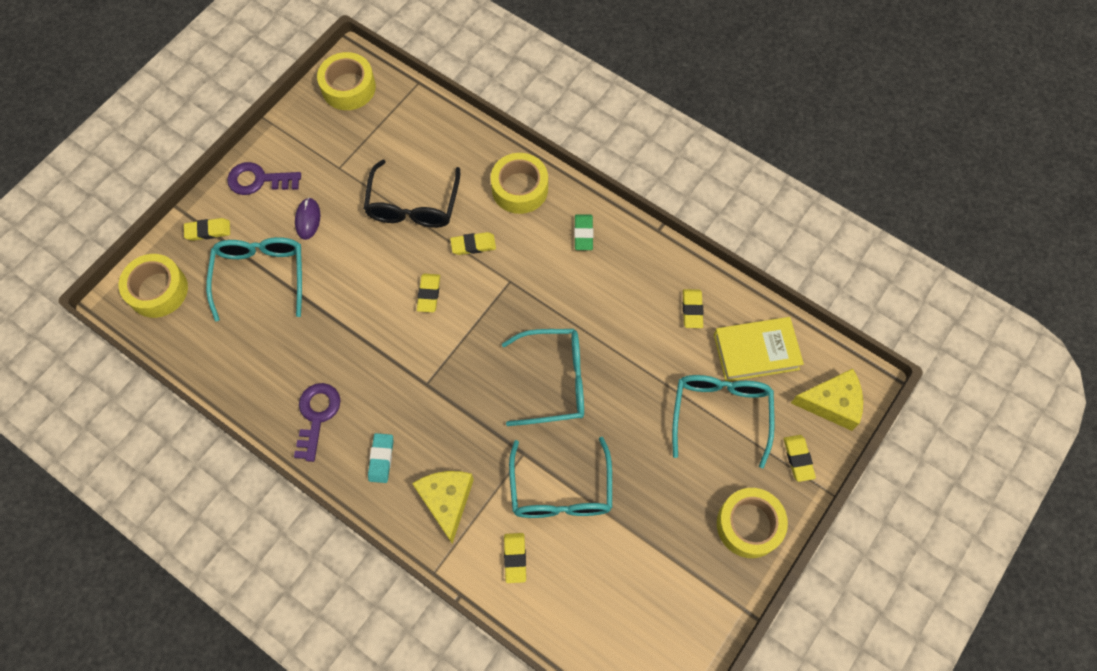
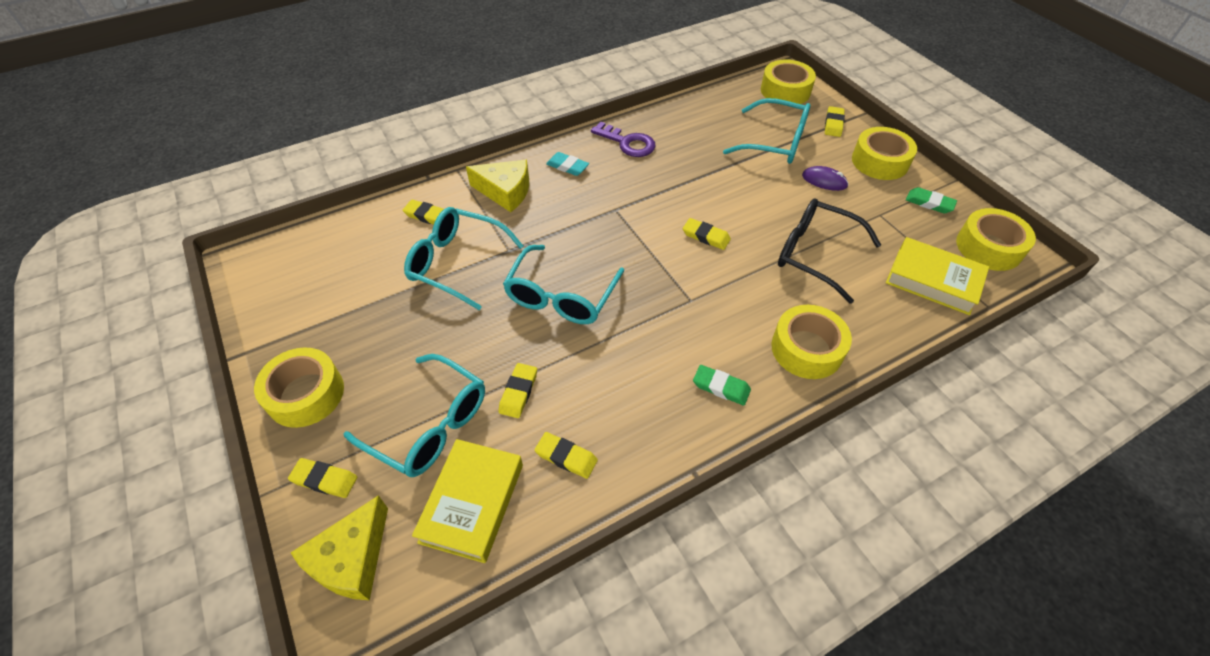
camera: 115 degrees right, 15 degrees down
(258, 180) = (880, 161): purple key -> yellow tape
(307, 134) = (929, 203): none -> green eraser
(406, 120) = (933, 280): none -> yellow book
(473, 245) = (747, 285): yellow eraser -> yellow eraser (518, 392)

